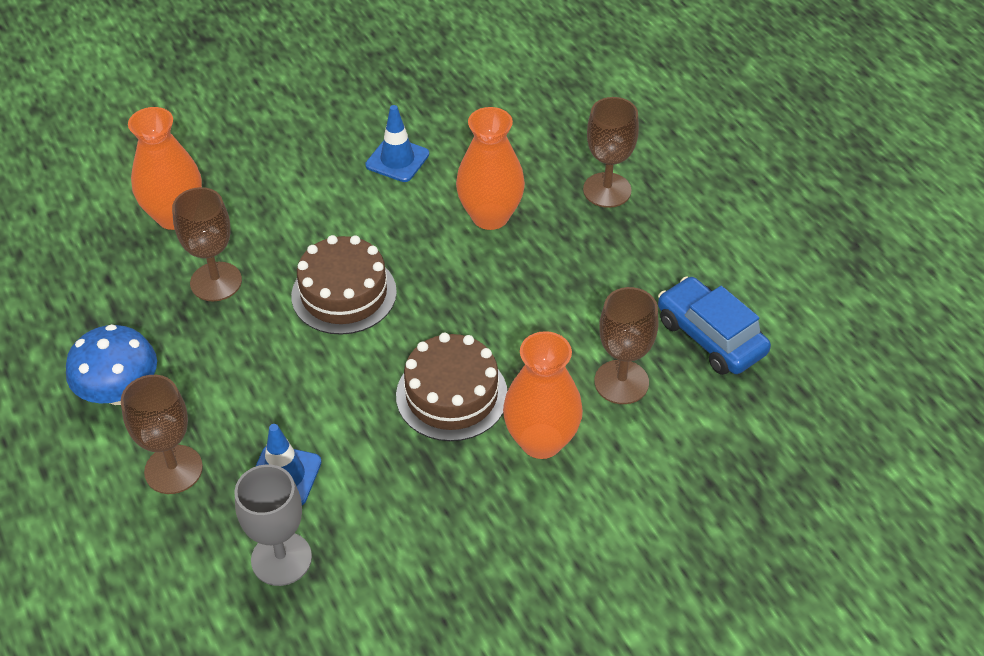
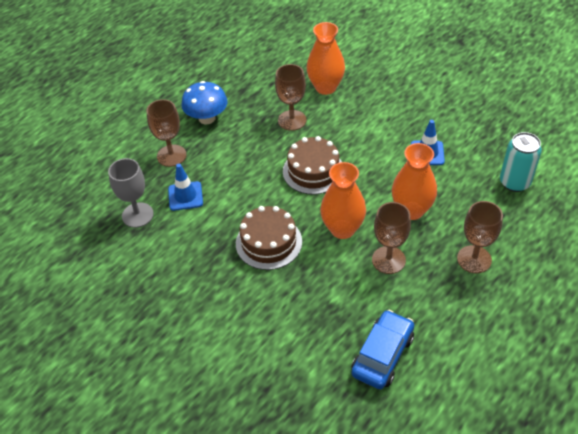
camera: 70 degrees right, 0 degrees up
(506, 101) = (514, 182): none -> turquoise can
(541, 441) = (257, 294): orange vase -> orange vase (342, 229)
(621, 382) = (319, 319): brown goblet -> brown goblet (388, 260)

